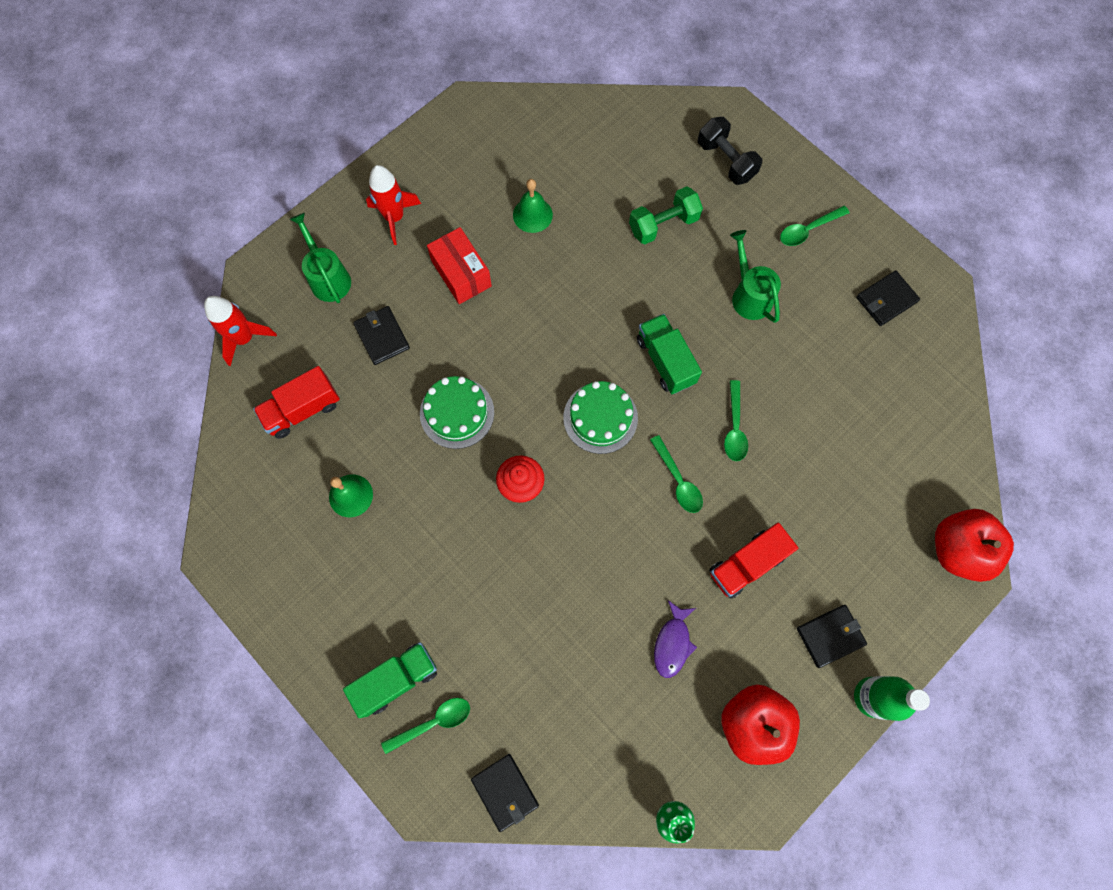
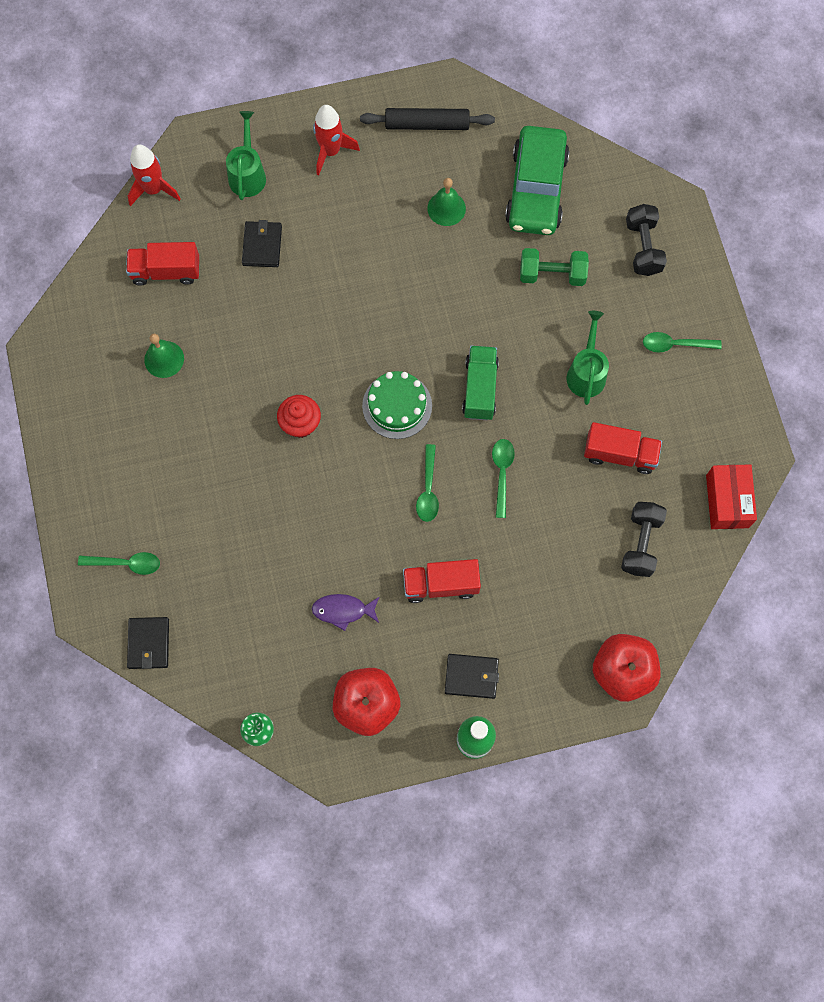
camera: 30 degrees right, 0 degrees up
(396, 679) = (117, 516): green truck -> none
(457, 413) = (284, 339): green cake -> none
(461, 273) = (357, 227): red box -> red box (727, 501)
(468, 150) = (427, 124): none -> black rolling pin
(601, 157) = (536, 189): none -> green car
(672, 643) = (343, 610): purple fish -> purple fish turned 45 degrees clockwise
(734, 427) = (502, 473): green spoon -> green spoon turned 150 degrees clockwise
(825, 352) = (620, 454): none -> red truck
(886, 300) = (703, 439): black wallet -> none
(895, 422) = (641, 543): none -> black dumbbell

